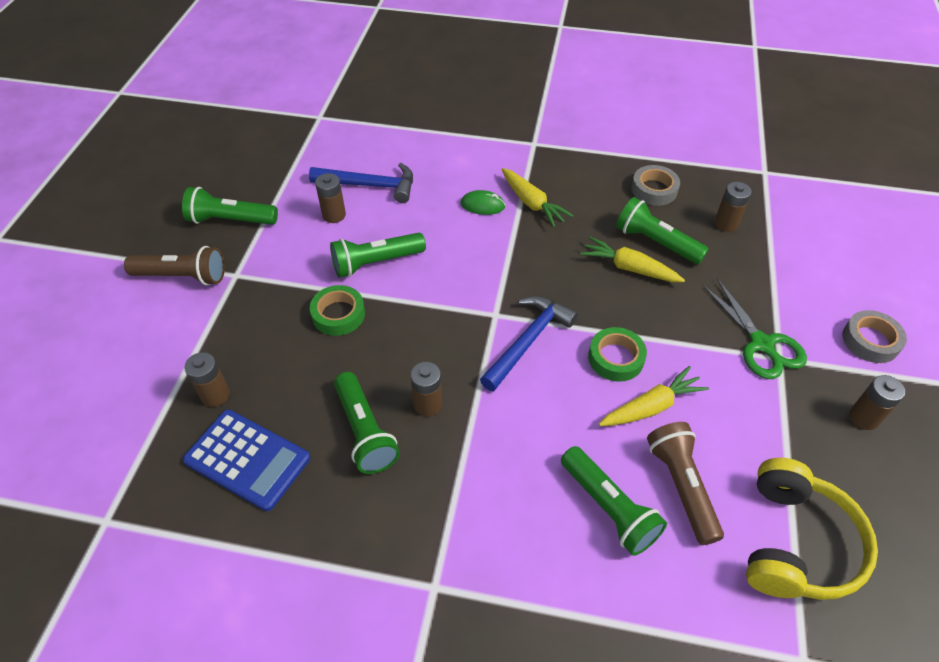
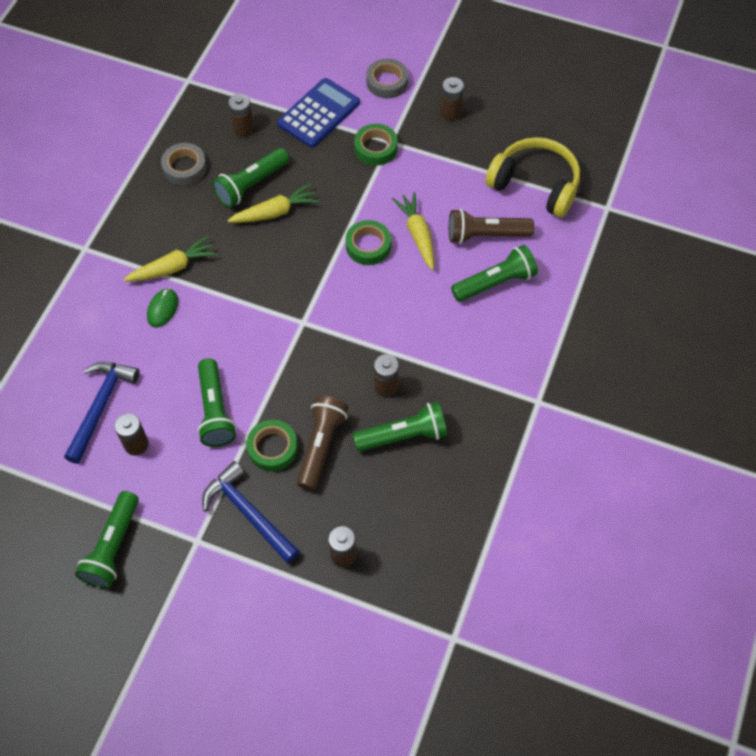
camera: 80 degrees left, 10 degrees up
(182, 276) = (185, 593): brown flashlight -> brown flashlight (321, 446)
(247, 459) = (414, 527): blue calculator -> blue calculator (318, 113)
(528, 341) = (337, 303): blue hammer -> blue hammer (248, 513)
(629, 268) = (275, 212): yellow carrot -> yellow carrot turned 150 degrees counterclockwise
(761, 344) = (375, 148): green scissors -> green tape

